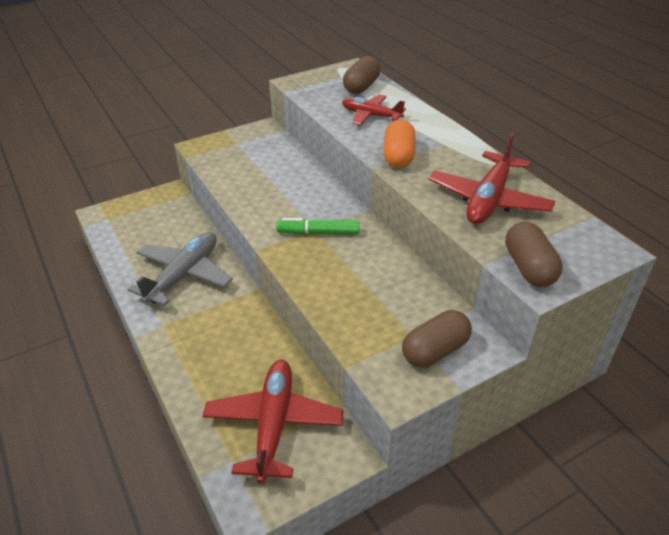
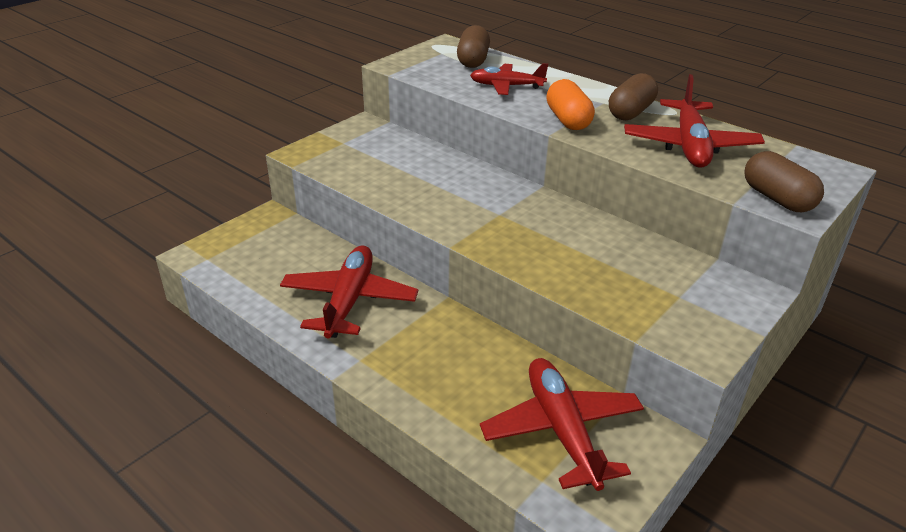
camera: 20 degrees left, 5 degrees down
(183, 275) = (349, 301): grey plane -> red plane
(318, 233) = (507, 217): green marker -> none
(435, 351) = (711, 305): brown capsule -> brown capsule (630, 112)

